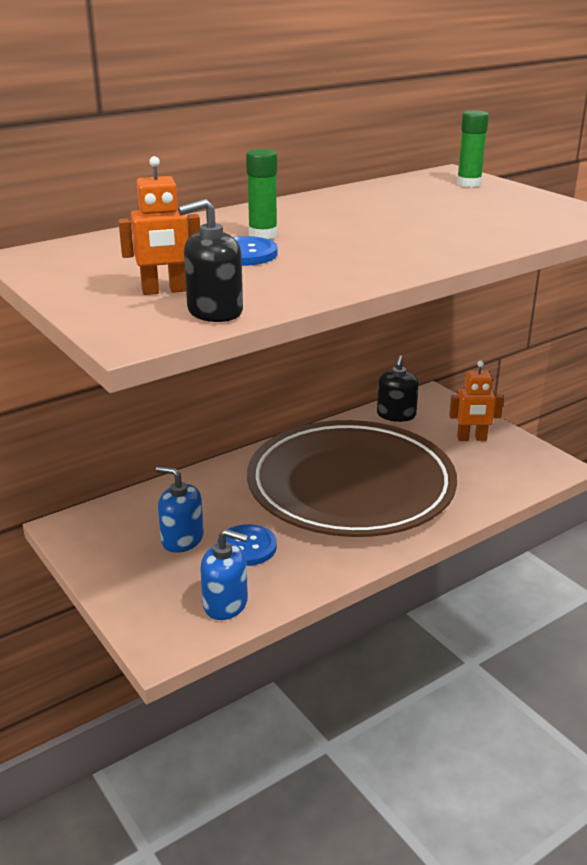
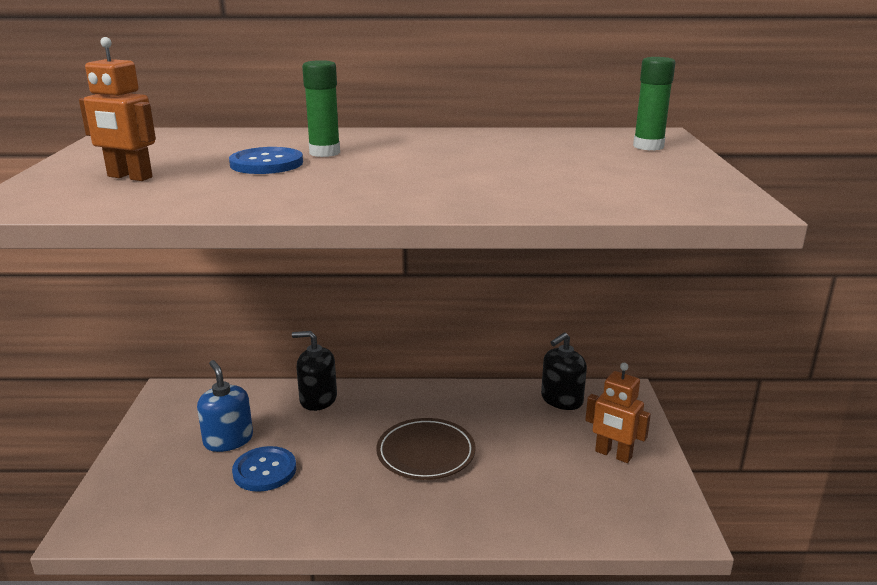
camera: 35 degrees right, 5 degrees down
(214, 311) = (114, 201): black soap dispenser -> black soap dispenser (318, 399)
(225, 603) = (180, 514): blue soap dispenser -> none
(350, 486) = (426, 453): brown plate -> brown plate, size x0.42

